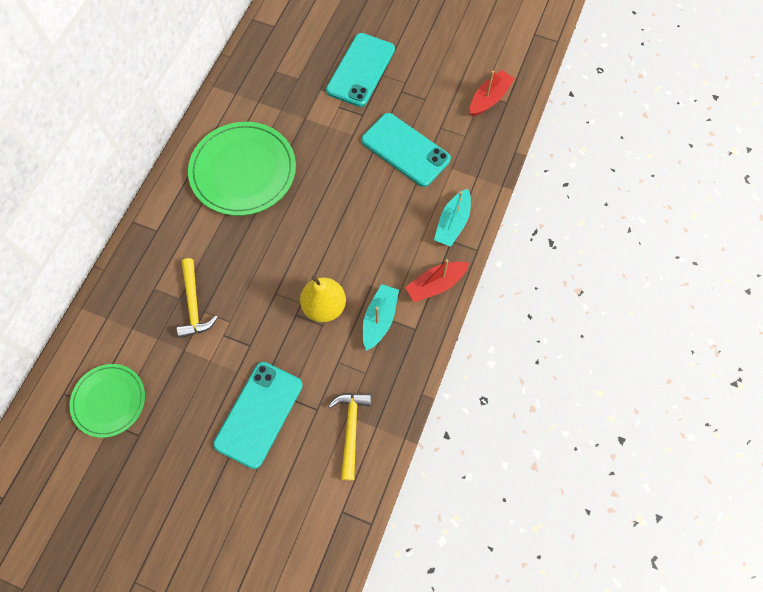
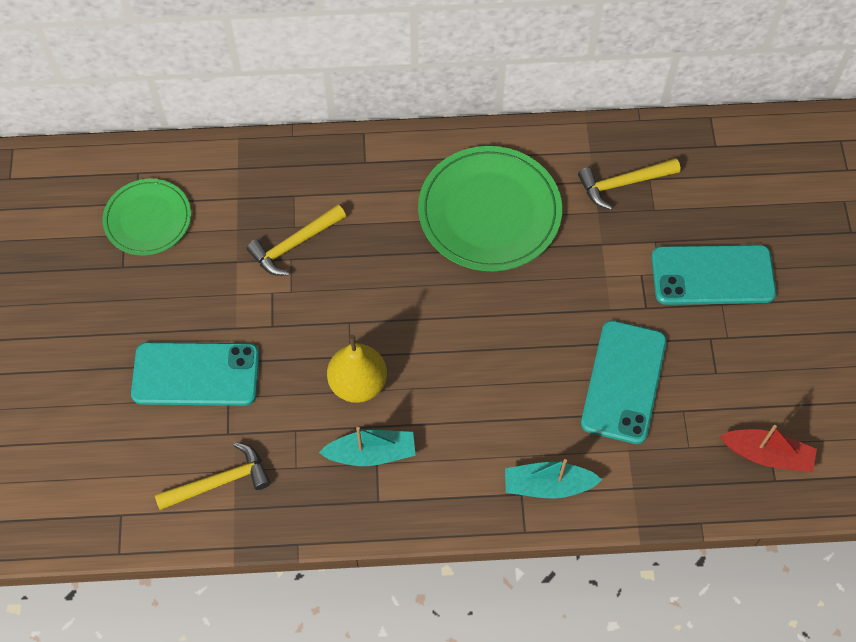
camera: 65 degrees right, 5 degrees down
(269, 87) = (623, 183): none -> yellow hammer
(436, 284) = (450, 500): red boat -> none

